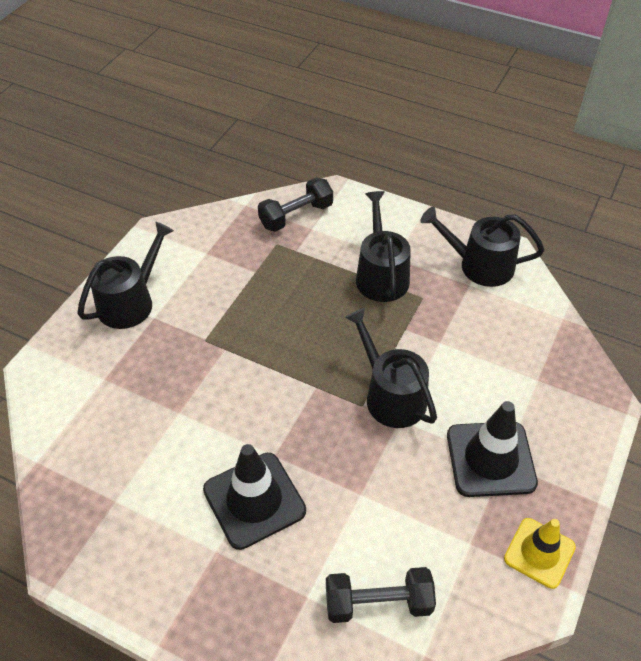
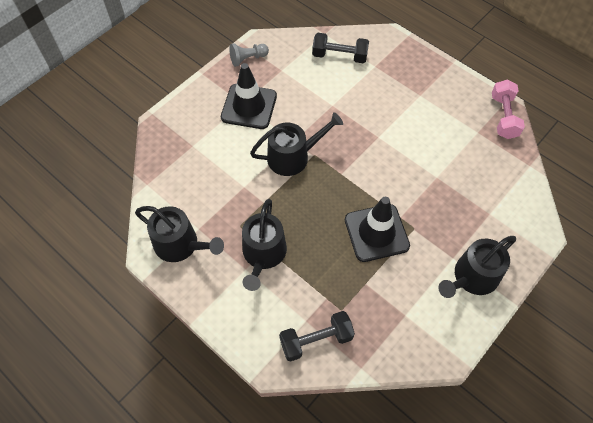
camera: 165 degrees left, 10 degrees up
(69, 541) = (503, 117): none -> pink dumbbell
(254, 500) = (395, 115): black traffic cone -> black traffic cone (376, 233)
(391, 395) = (293, 157): black watering can -> black watering can turned 90 degrees counterclockwise
(539, 553) = (248, 59): yellow traffic cone -> grey pawn

